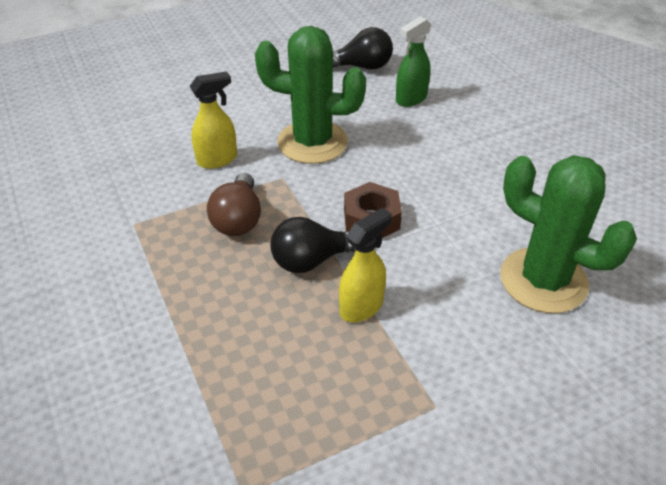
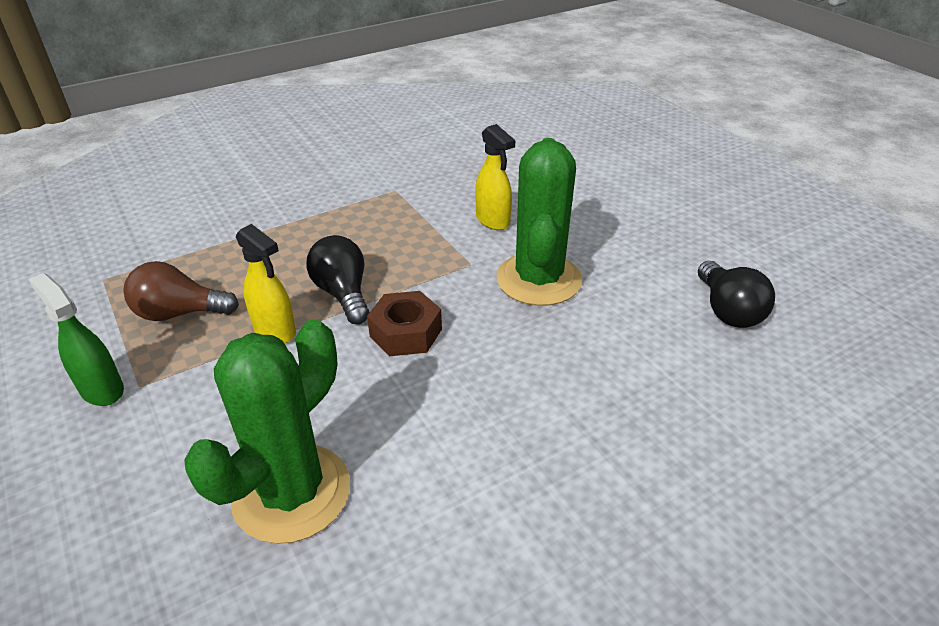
camera: 85 degrees right, 5 degrees down
(238, 219) = (402, 243): brown light bulb -> brown light bulb (179, 313)
(411, 99) = (667, 362): green spray bottle -> green spray bottle (102, 389)

